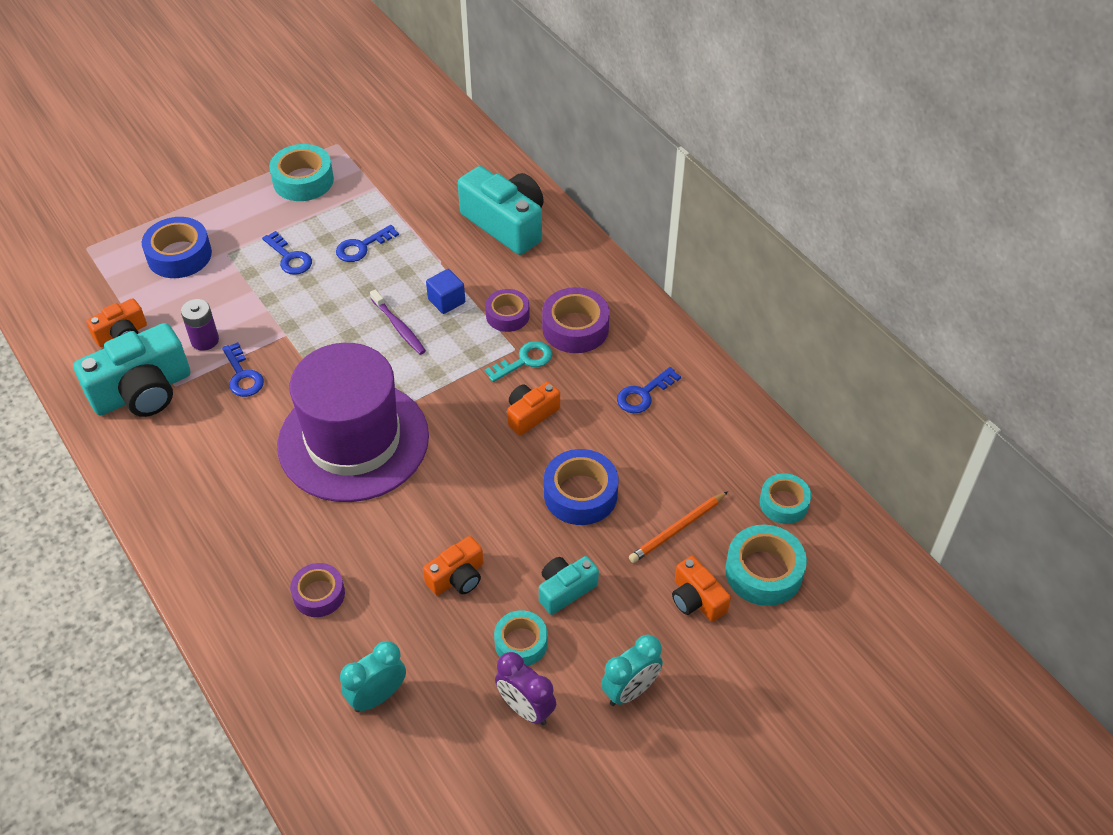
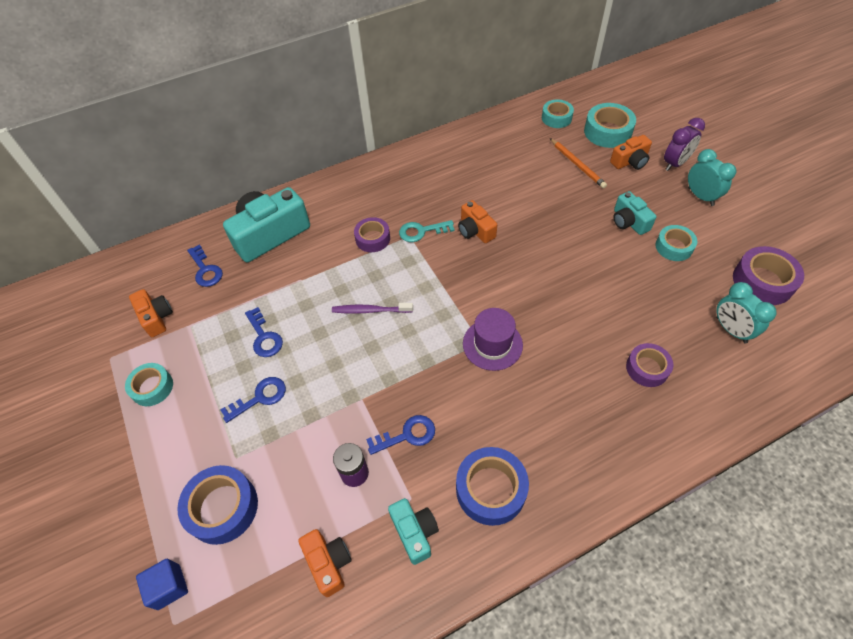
camera: 80 degrees left, 5 degrees up
(143, 391) = (414, 532): turquoise camera -> turquoise camera, size x0.54
(303, 180) = (152, 387): turquoise tape -> turquoise tape, size x0.66
(353, 441) = (492, 344): purple hat -> purple hat, size x0.47
(399, 327) = (370, 310): purple toothbrush -> purple toothbrush turned 150 degrees counterclockwise
(446, 301) = (348, 277): blue cube -> blue cube (169, 587)
(457, 577) = (623, 279): orange camera -> orange camera (156, 317)
(524, 361) = (422, 231): turquoise key -> turquoise key turned 75 degrees counterclockwise
(526, 708) = (723, 247): purple clock -> purple clock (675, 164)
(575, 328) = (394, 200): purple tape -> purple tape (762, 281)
(580, 494) = (549, 208): blue tape -> blue tape (490, 489)
(644, 394) = (463, 170): blue key -> blue key (205, 270)

